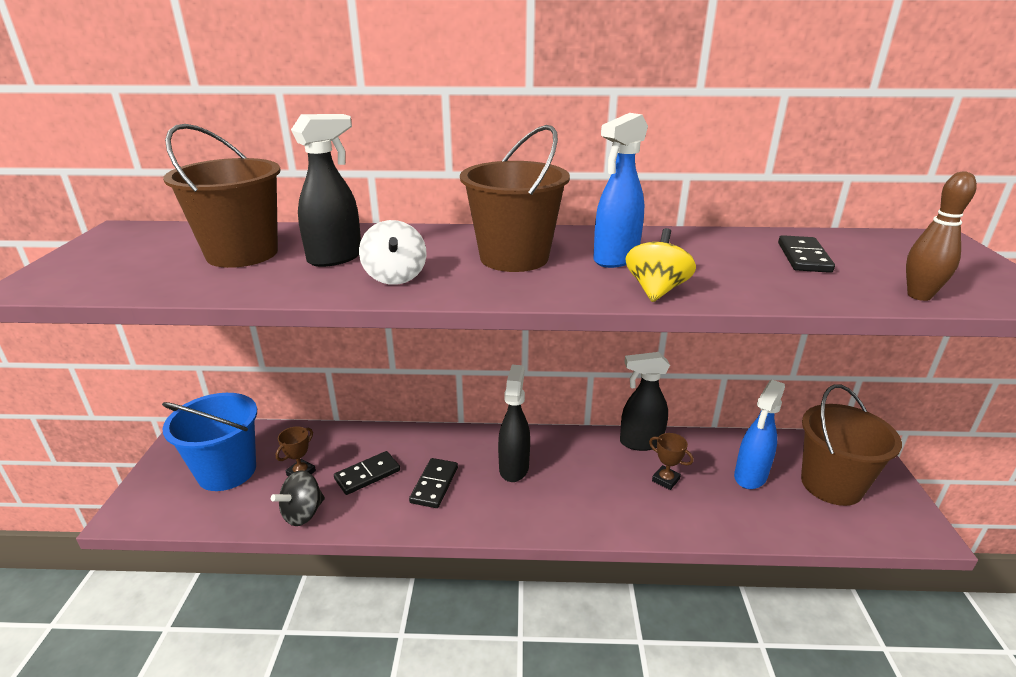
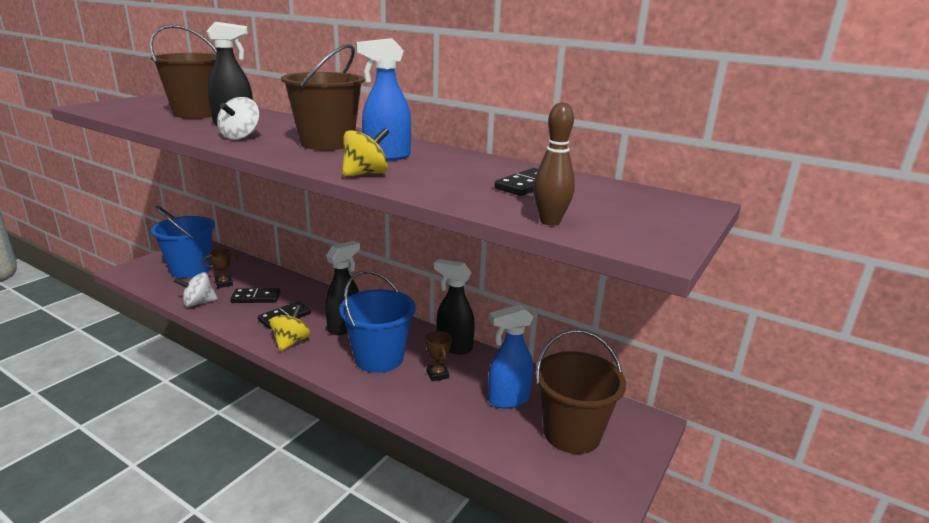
camera: 30 degrees right, 5 degrees down
(303, 513) = (198, 303): black spinning top -> white spinning top
(483, 513) = (291, 342): none -> yellow spinning top
(593, 488) = (379, 358): none -> blue bucket

